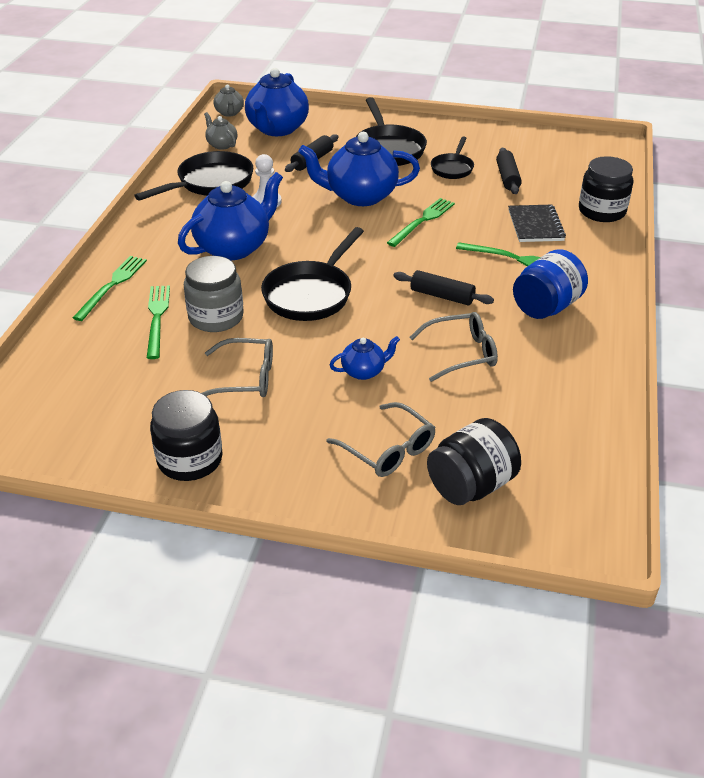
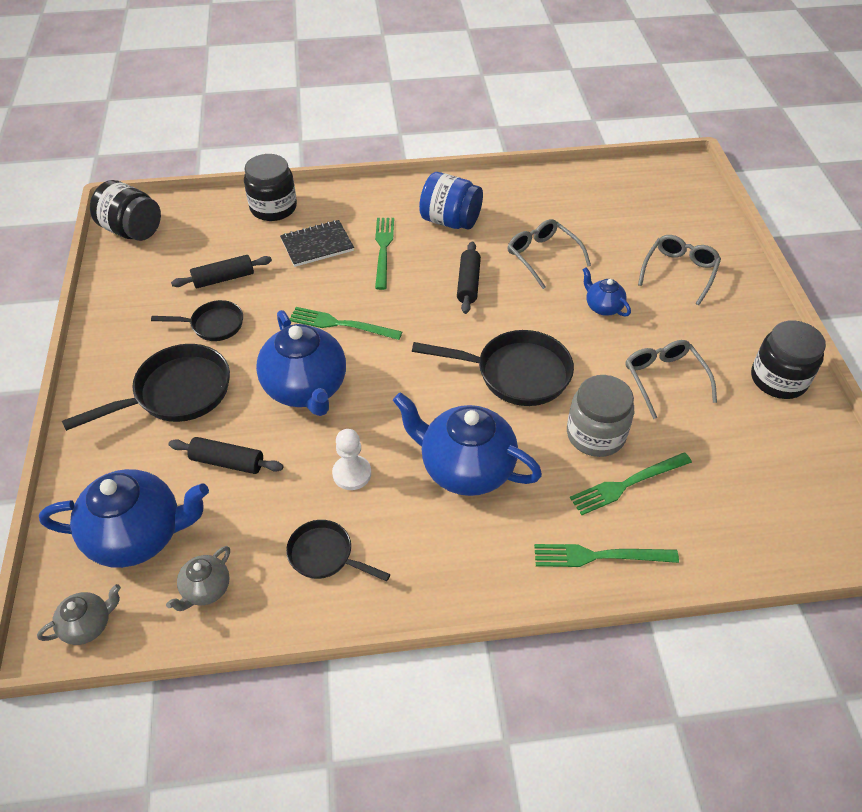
camera: 110 degrees left, 10 degrees up
(210, 183) = (325, 555): black pan -> black pan, size x0.59
(471, 485) = (681, 226): black jar -> black jar (132, 230)

